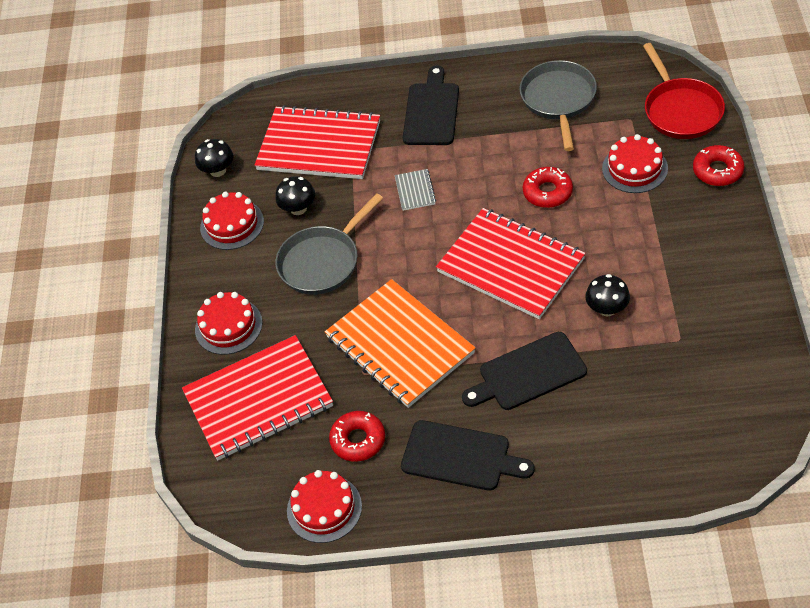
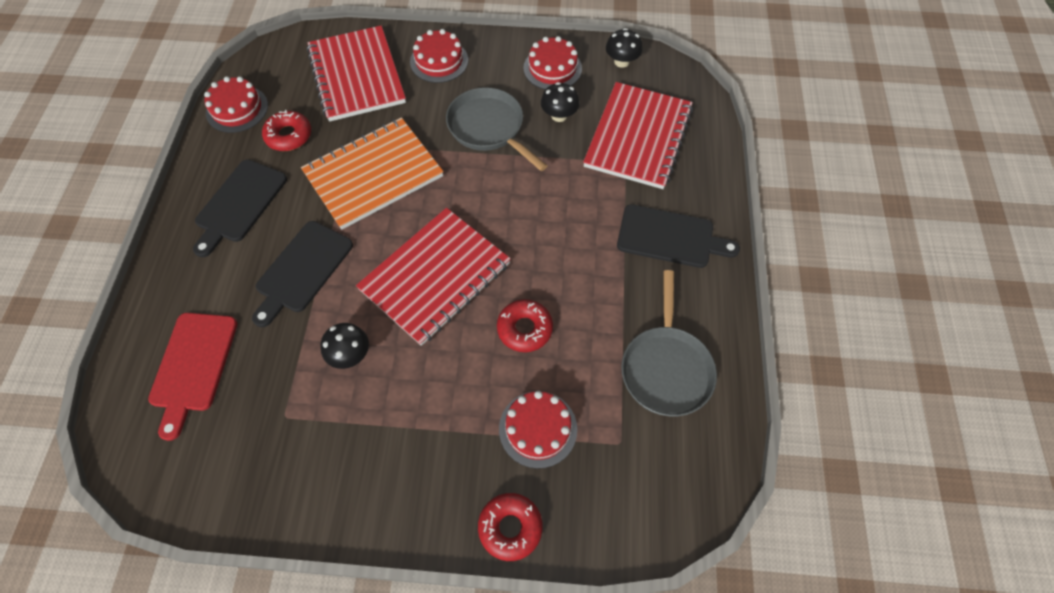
camera: 90 degrees right, 10 degrees up
(415, 191) = (557, 208): grey notebook -> none
(528, 373) = (302, 270): black cutting board -> black cutting board turned 135 degrees counterclockwise
(558, 100) = (666, 368): grey pan -> grey pan turned 90 degrees clockwise
(654, 429) = (193, 366): none -> red cutting board
(681, 110) = (624, 510): red pan -> none

